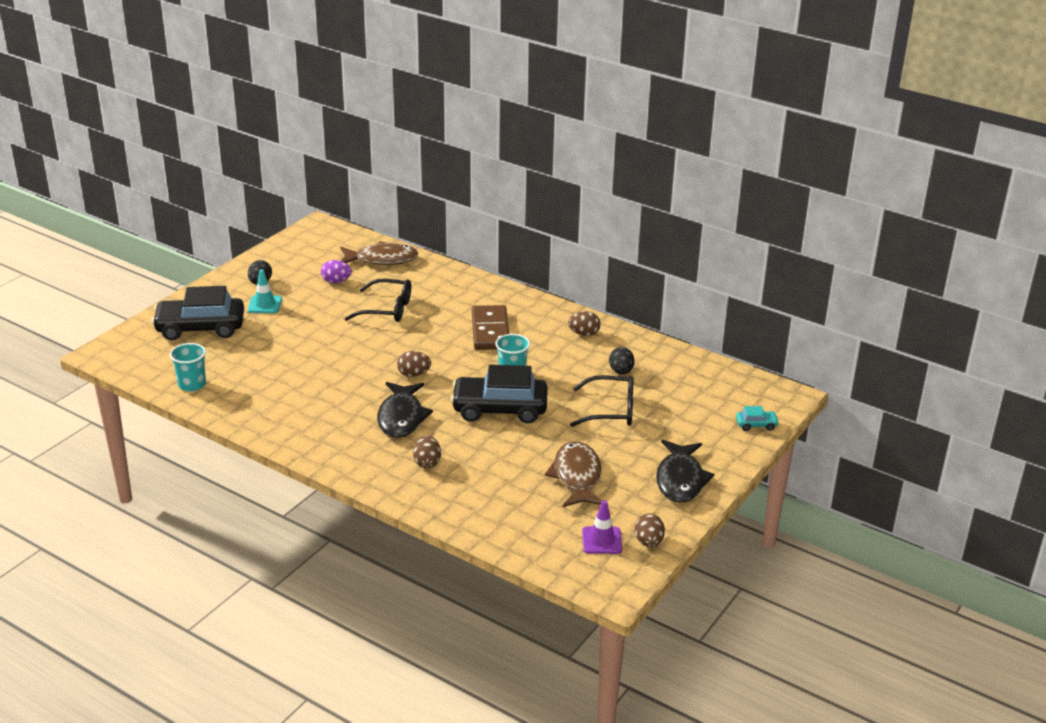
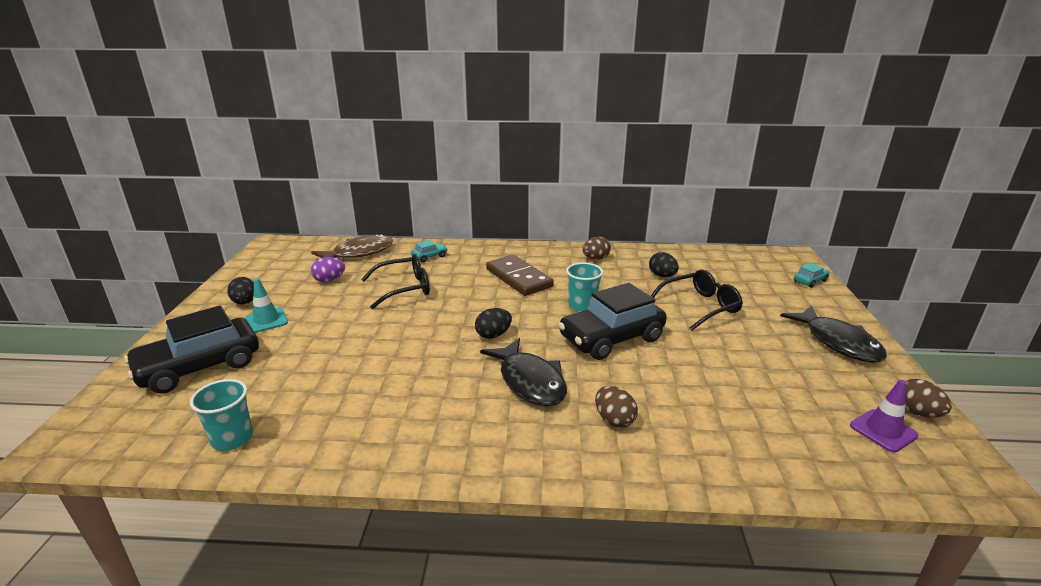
camera: 30 degrees left, 5 degrees down
(414, 374) = (493, 335): brown egg -> black egg
(438, 283) = (429, 256): none -> turquoise car
(577, 477) = (763, 374): brown fish -> none

